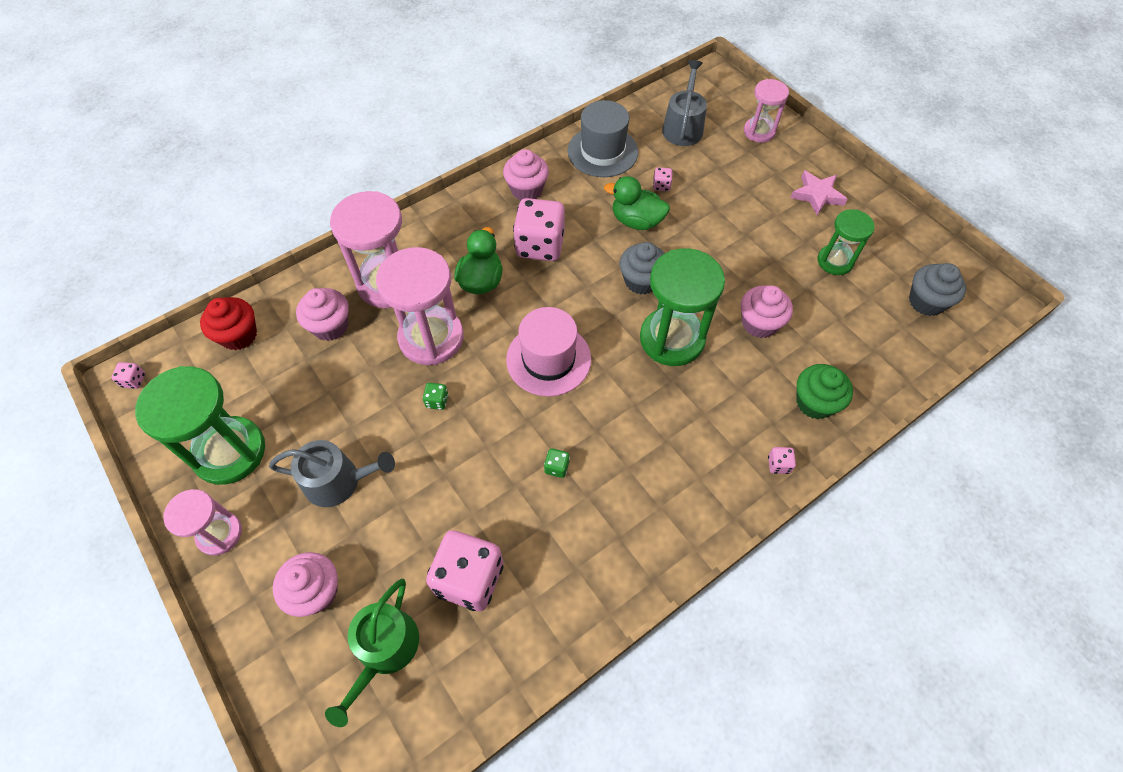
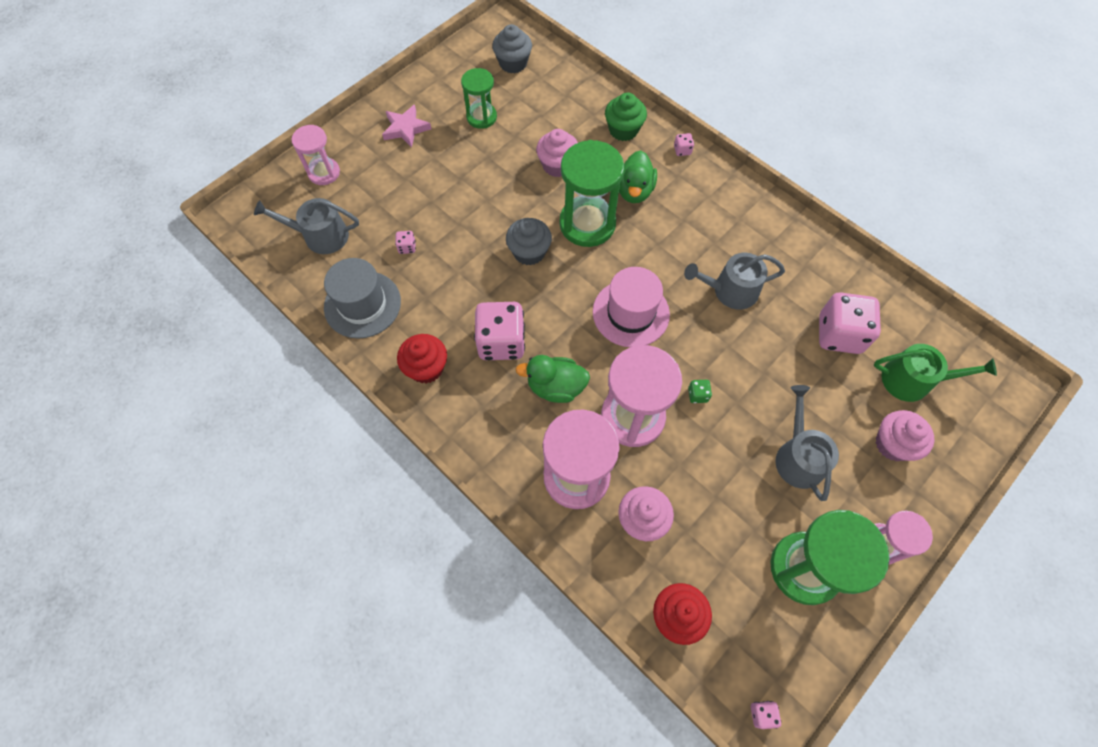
camera: 100 degrees left, 5 degrees up
(527, 190) = (426, 368): pink cupcake -> red cupcake
(557, 467) = (730, 290): green dice -> grey watering can
(636, 221) = (457, 263): green duck -> green duck (634, 191)

